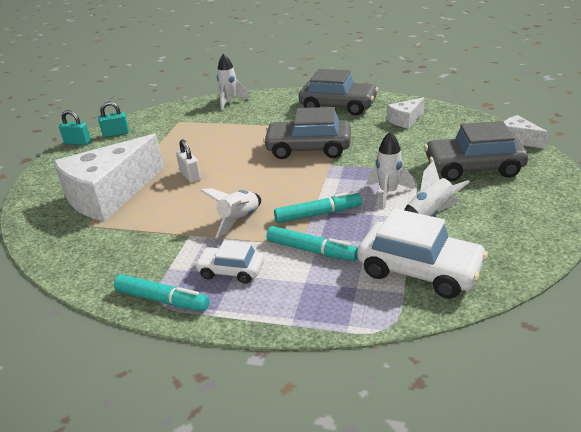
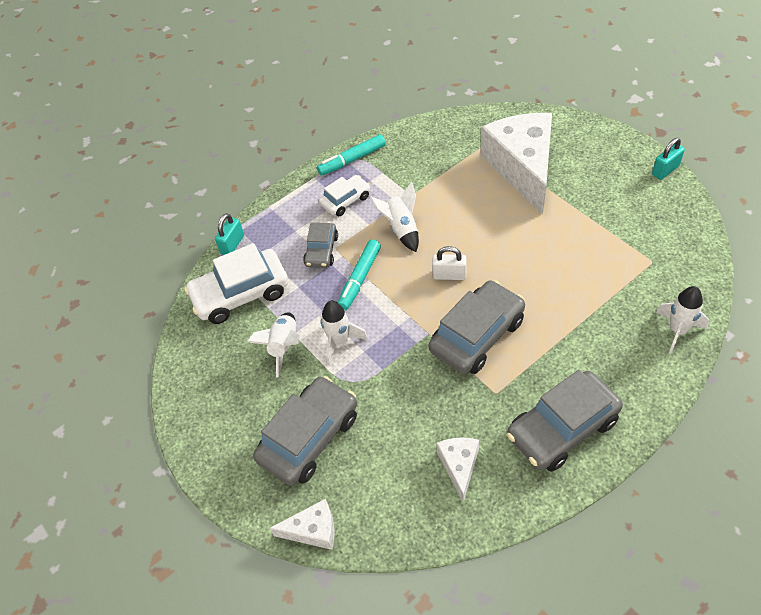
camera: 130 degrees right, 20 degrees up
(116, 134) = (663, 203): turquoise padlock -> turquoise padlock (232, 244)
(190, 176) = (507, 226): white padlock -> white padlock (449, 275)
(311, 250) = (321, 251): turquoise marker -> grey car

